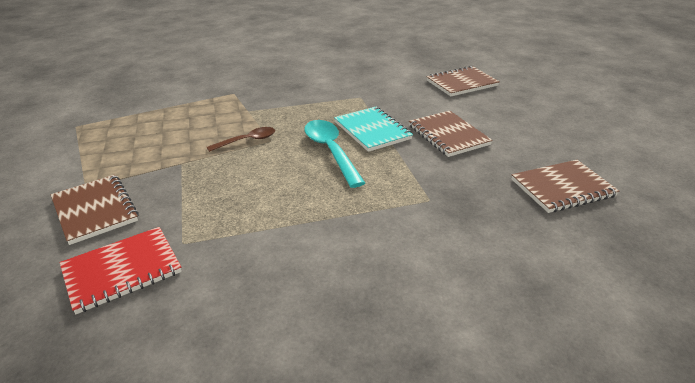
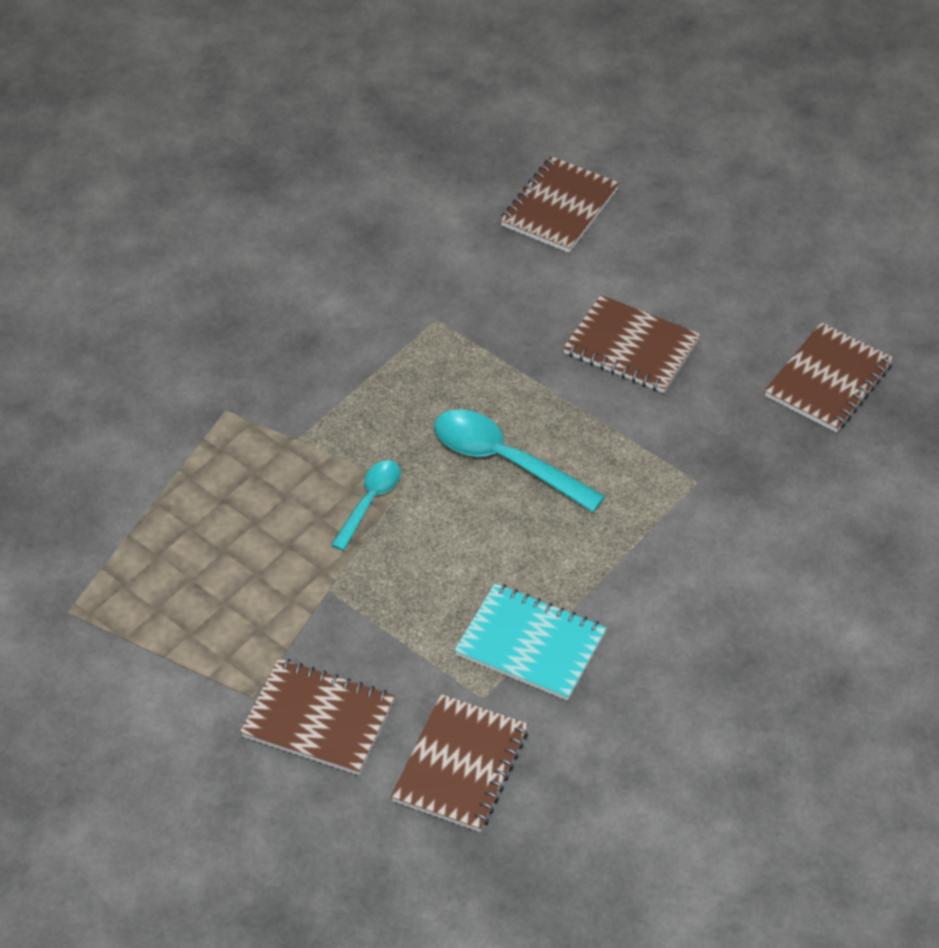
camera: 35 degrees left, 15 degrees up
(122, 270) = (460, 765): red notebook -> brown notebook
(247, 141) = (370, 502): brown spoon -> turquoise spoon
(372, 130) = (522, 390): turquoise notebook -> turquoise notebook (530, 644)

